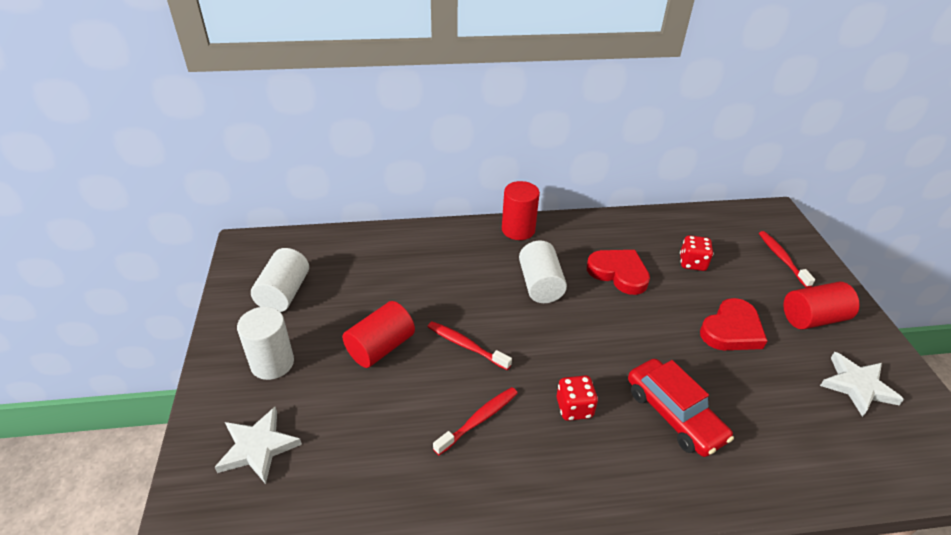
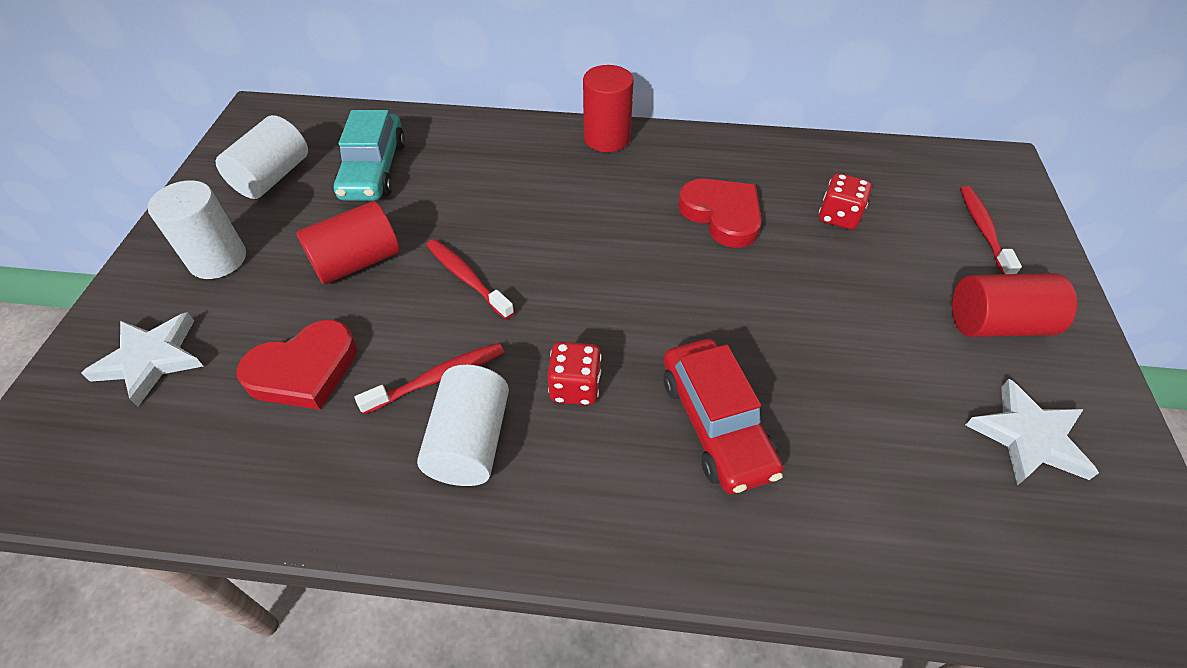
camera: 15 degrees right, 10 degrees up
(360, 277) = (374, 170): none -> turquoise car
(540, 285) = (603, 214): white cylinder -> white cylinder (470, 441)
(731, 330) = (858, 320): red heart -> red heart (304, 370)

